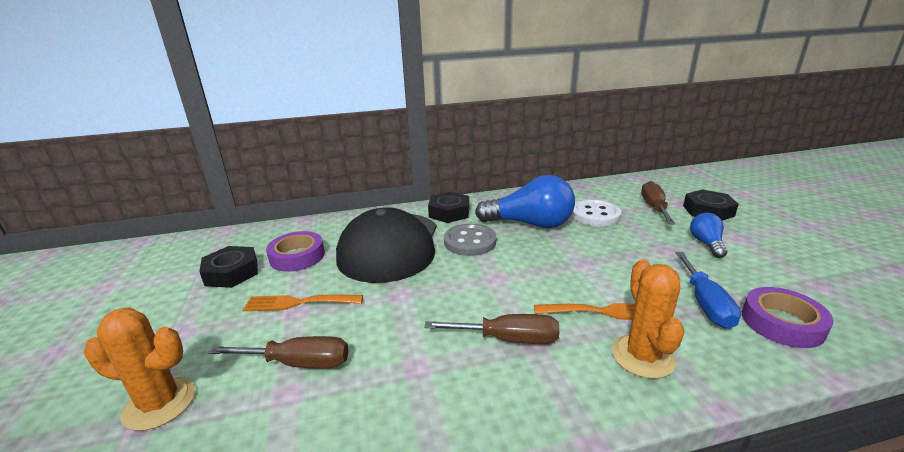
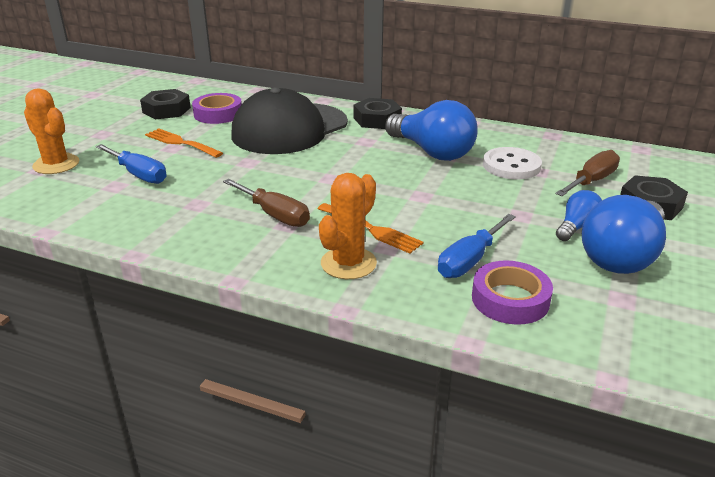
camera: 35 degrees right, 5 degrees up
(298, 363) = (139, 174): brown screwdriver -> blue screwdriver
(470, 242) = (355, 147): grey button -> none
(763, 253) = (622, 256): none -> blue light bulb

